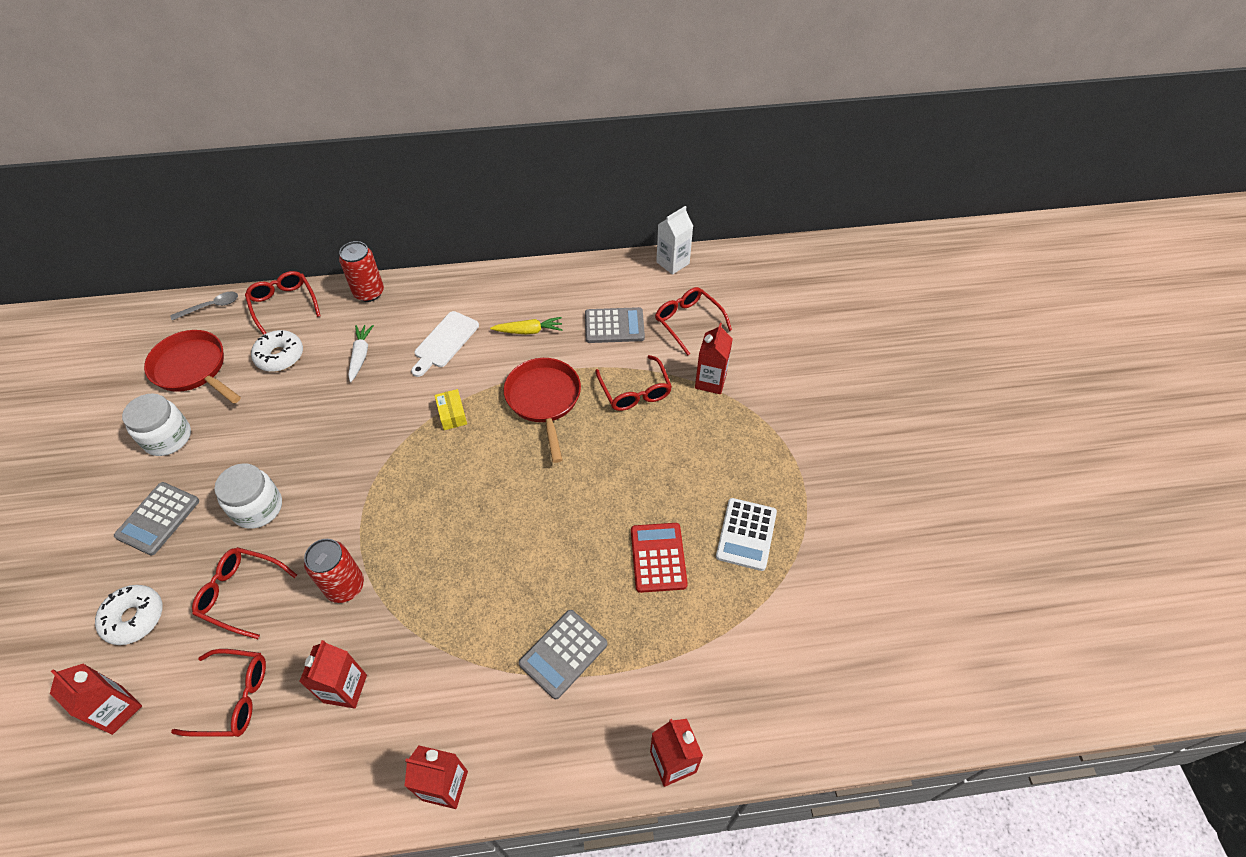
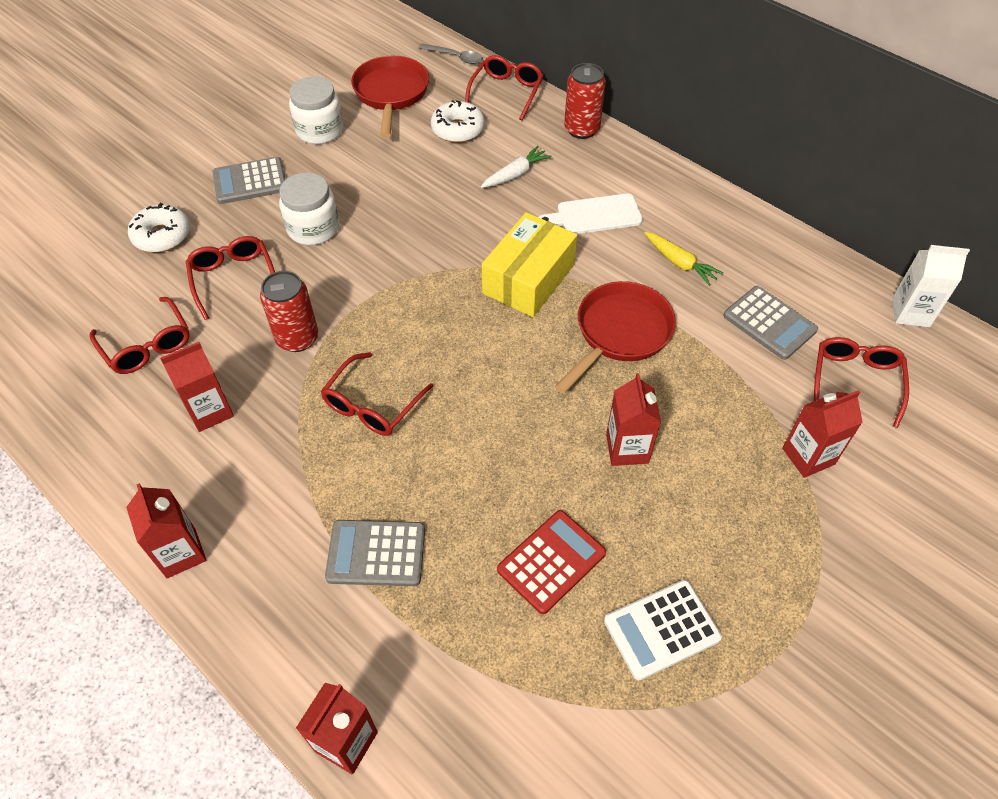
camera: 50 degrees right, 0 degrees up
(117, 710) = (86, 286): red carton -> red carton (627, 448)
(452, 414) = (529, 279): yellow box -> yellow box, size x2.10
(635, 391) = (715, 398): red glasses -> red glasses (372, 405)

